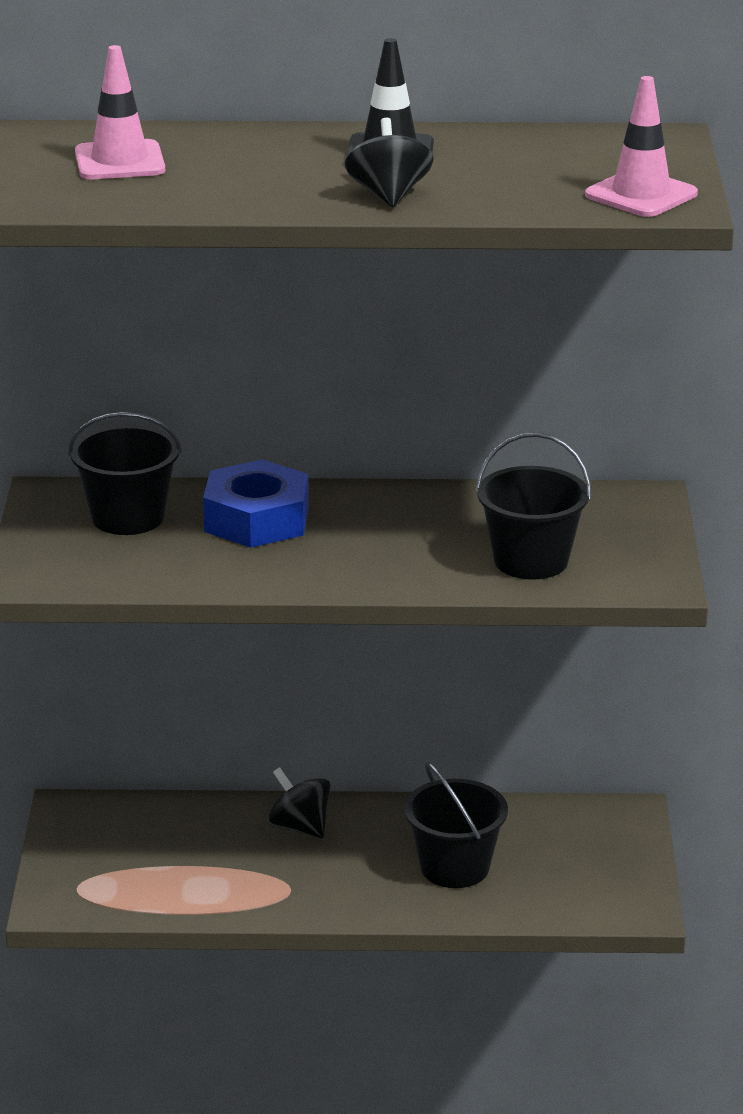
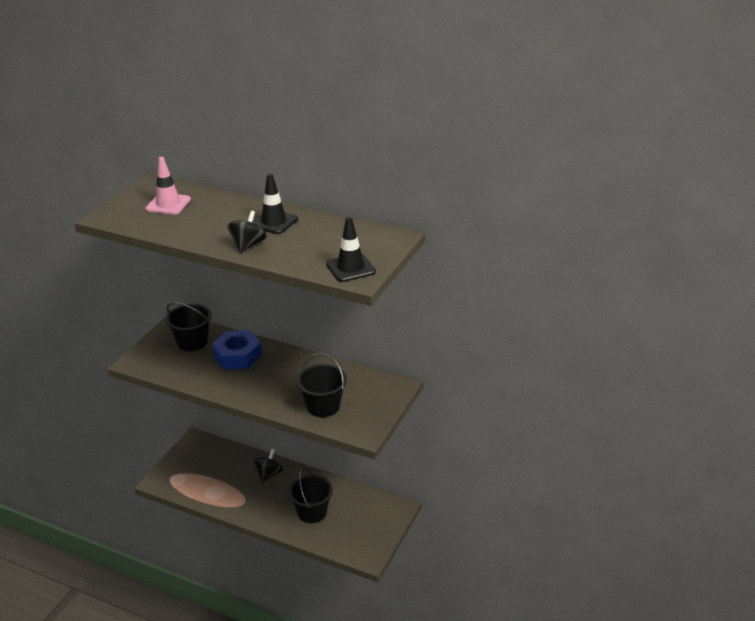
camera: 25 degrees right, 5 degrees up
(299, 827) = (269, 474): black spinning top -> black spinning top turned 45 degrees clockwise
(641, 195) = (350, 268): pink traffic cone -> black traffic cone

